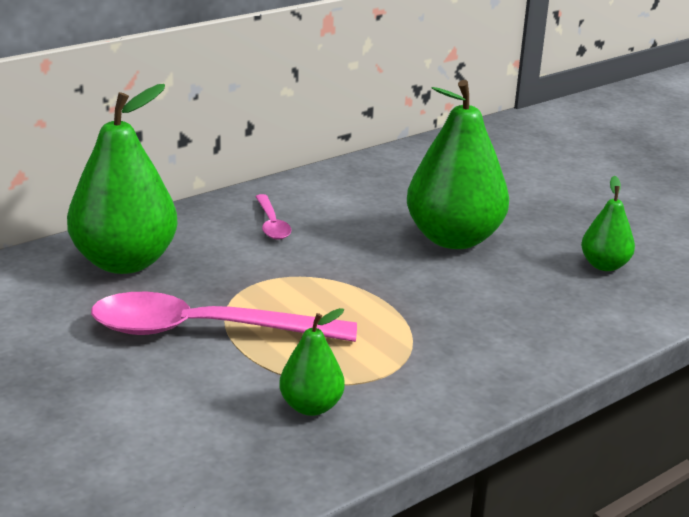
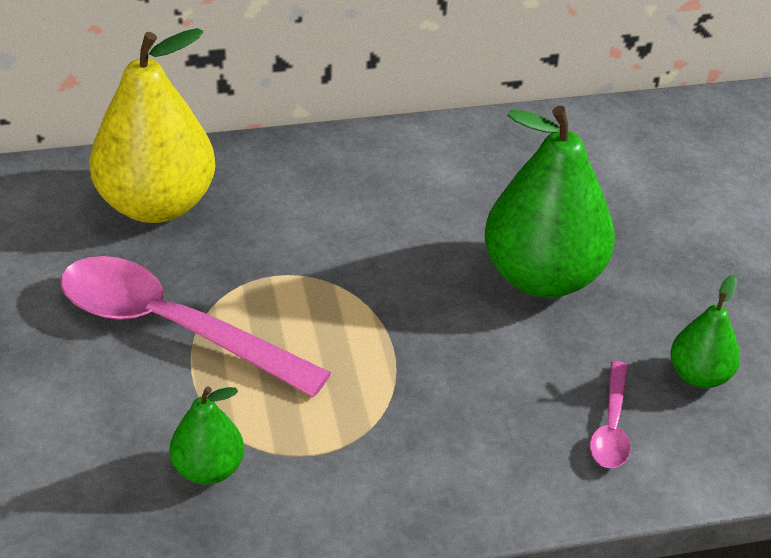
camera: 25 degrees right, 15 degrees up
(125, 262) = (156, 204): green pear -> yellow pear
(271, 224) = (348, 193): pink spoon -> pink spoon (611, 426)

